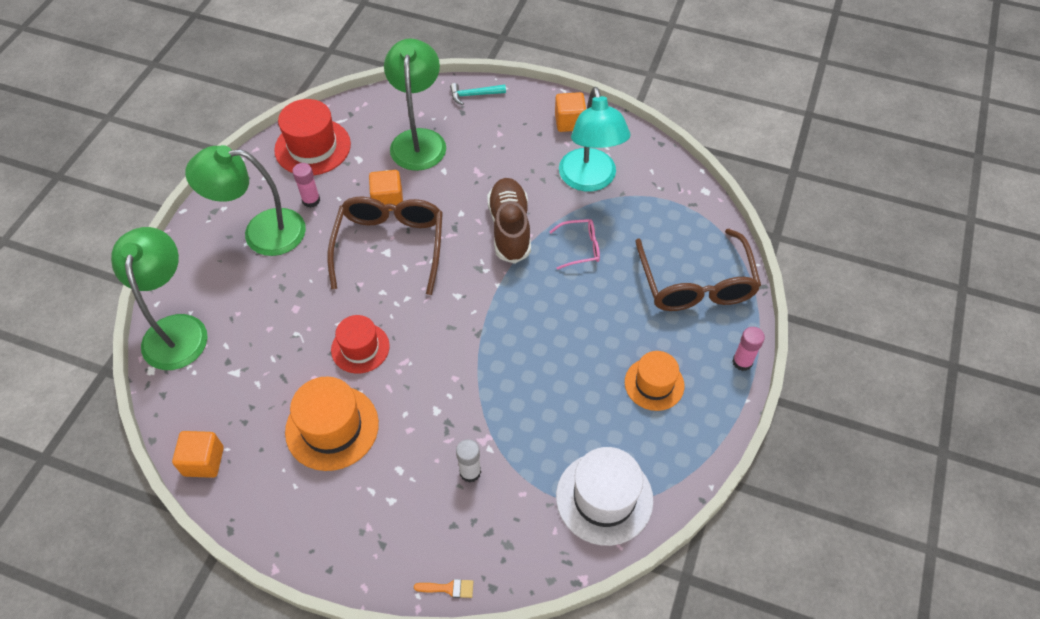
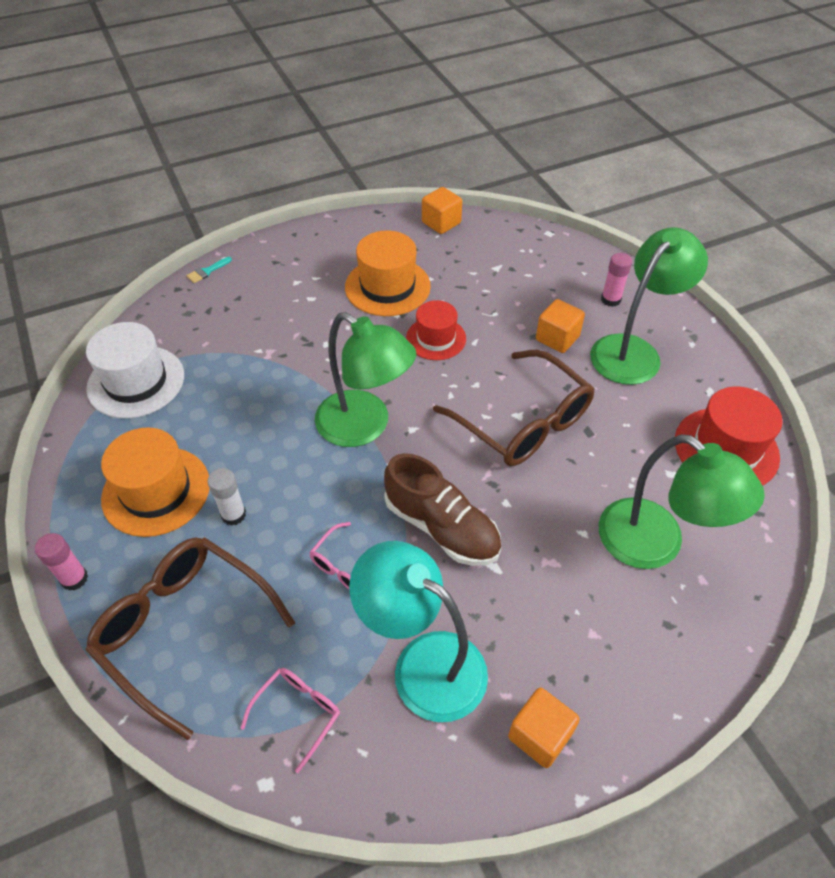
camera: 135 degrees right, 5 degrees down
(176, 329) = (574, 259): green lamp -> green lamp (364, 427)
(311, 200) = (643, 404): pink glue stick -> pink glue stick (610, 300)
(388, 200) = (585, 458): orange cube -> orange cube (557, 338)
(448, 588) = (207, 271): orange brush -> turquoise brush
(470, 472) = (258, 329): white glue stick -> white glue stick (233, 515)
(474, 95) = (692, 664): turquoise hammer -> none
(654, 384) = (156, 491): orange hat -> orange hat, size x1.51
(668, 205) = (298, 713): none -> pink glasses

